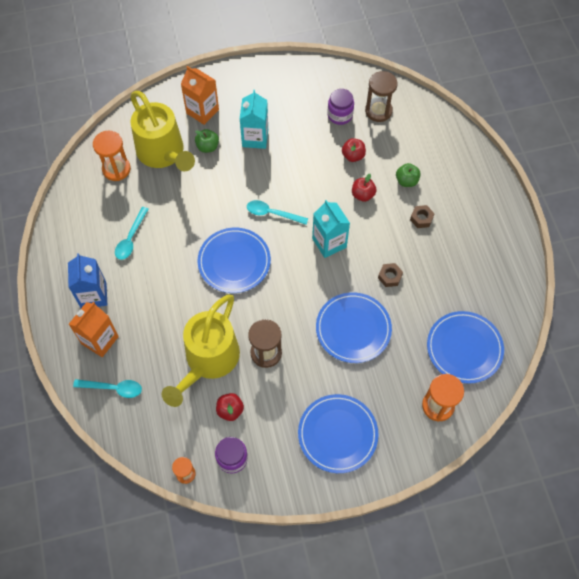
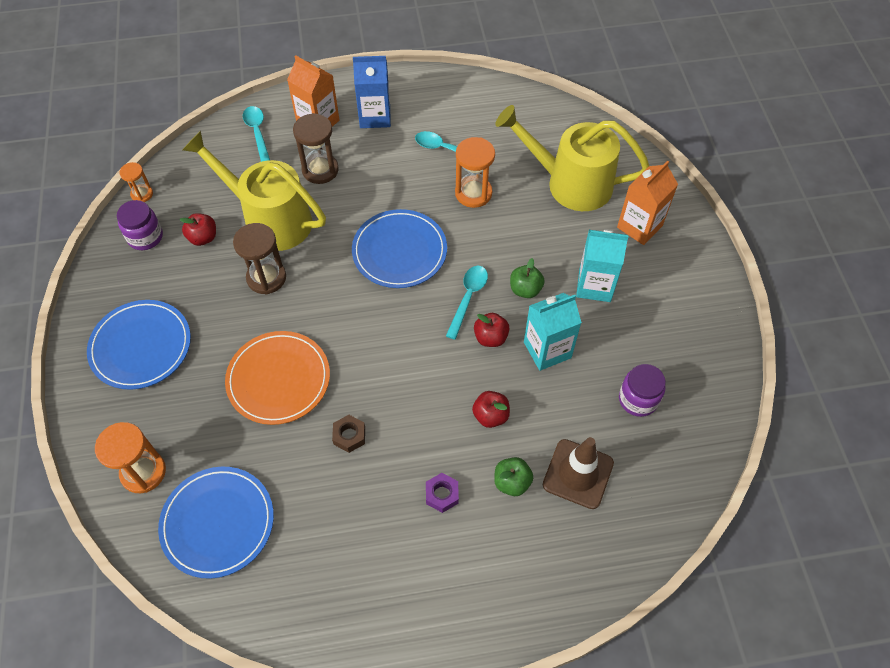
camera: 95 degrees right, 5 degrees down
(113, 388) = (257, 133): turquoise spoon -> turquoise spoon turned 150 degrees clockwise
(116, 169) = (547, 136): orange hourglass -> orange hourglass (473, 193)
(164, 154) = (569, 183): yellow watering can -> yellow watering can turned 45 degrees clockwise
(207, 147) = (579, 230): green apple -> green apple (525, 289)
(329, 243) = (414, 363): turquoise carton -> turquoise carton (547, 350)
(353, 156) = (561, 410): red apple -> red apple (490, 337)
(353, 329) = (278, 379): blue plate -> orange plate
(378, 111) = (648, 457): brown hourglass -> brown hourglass (320, 170)
(395, 146) = (578, 474): none -> brown traffic cone
(421, 218) = (442, 494): brown nut -> purple nut

